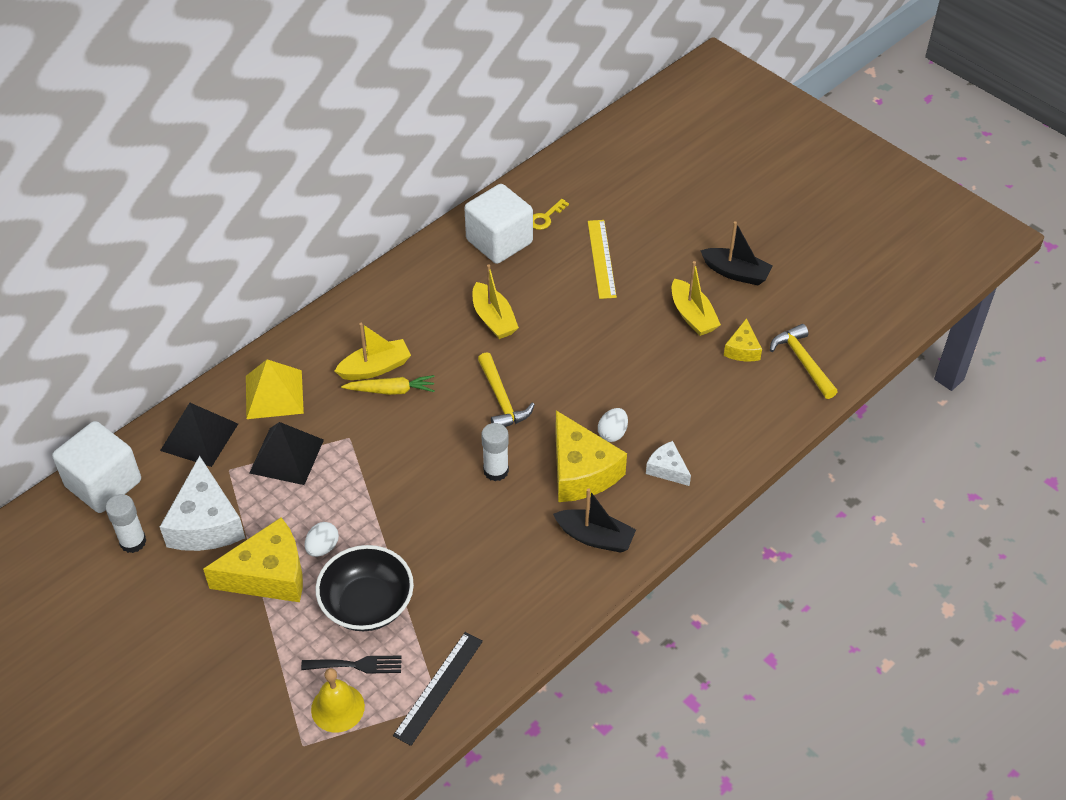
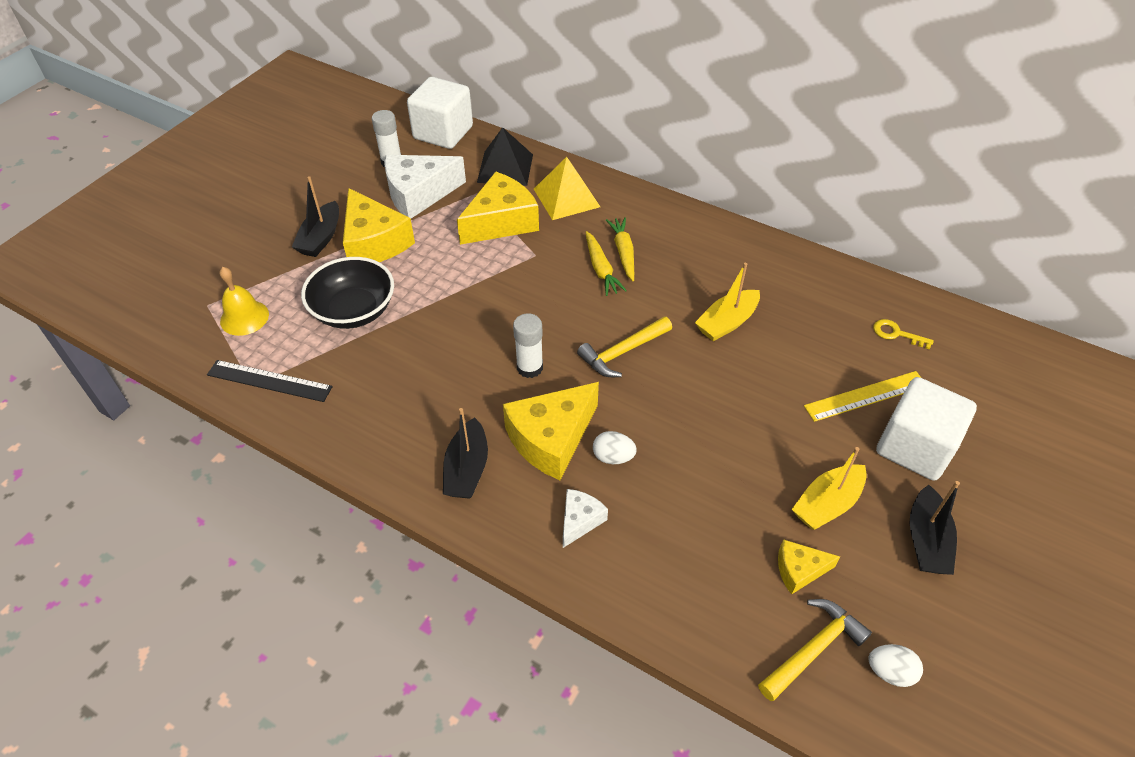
camera: 75 degrees right, 0 degrees up
(238, 625) = (321, 238): none -> black boat
(286, 456) = (501, 222): black pyramid -> yellow cheese
(322, 547) = (409, 268): white egg -> white egg (890, 672)
(357, 665) = (289, 319): black fork -> none
(375, 368) = (623, 252): yellow boat -> yellow carrot
(499, 241) = (837, 303): white cube -> white cube (914, 447)

